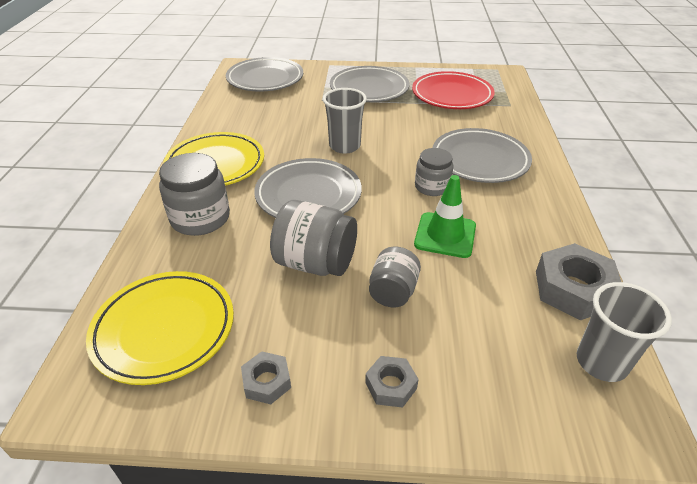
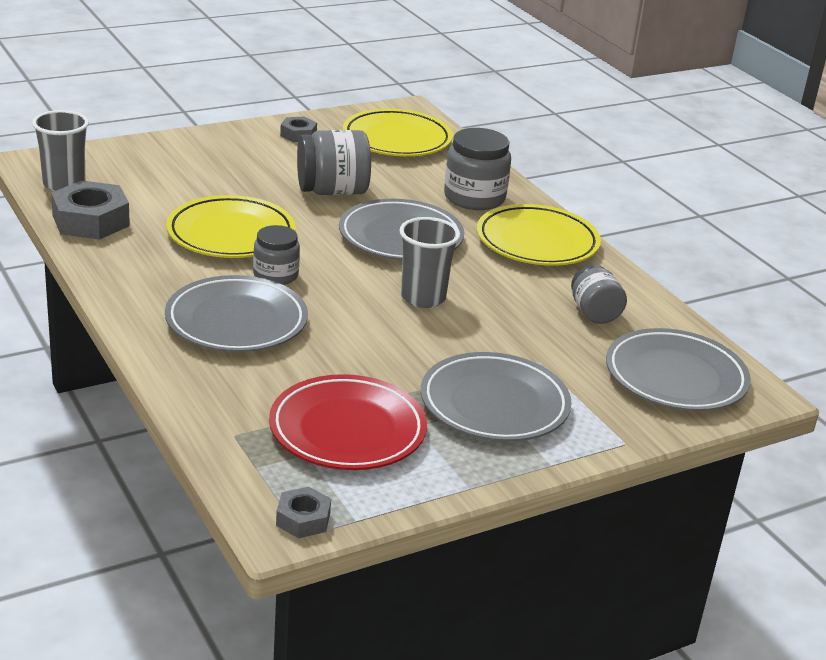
camera: 145 degrees right, 10 degrees down
(391, 385) = (215, 148): grey nut -> grey nut (303, 519)
(393, 292) = (250, 188): grey jar -> grey jar (594, 313)
(445, 235) = (231, 234): green traffic cone -> yellow plate

